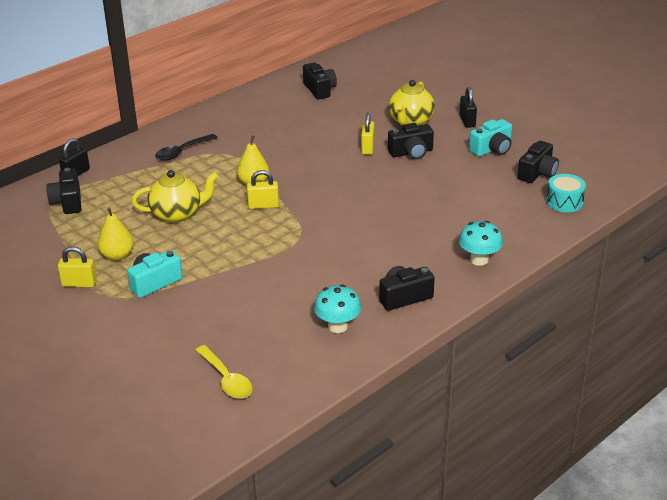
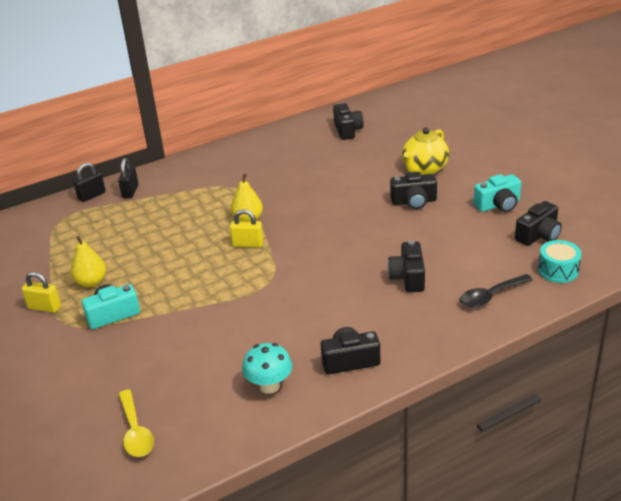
camera: 15 degrees right, 0 degrees up
(68, 202) = (72, 223): black camera -> black camera (408, 277)
(177, 214) = (164, 245): yellow teapot -> none
(182, 152) = (195, 182): black spoon -> black spoon (490, 296)
(367, 148) = (372, 193): yellow padlock -> none
(467, 121) = (482, 173): black padlock -> black padlock (130, 191)
(479, 260) = (444, 327): turquoise mushroom -> none

